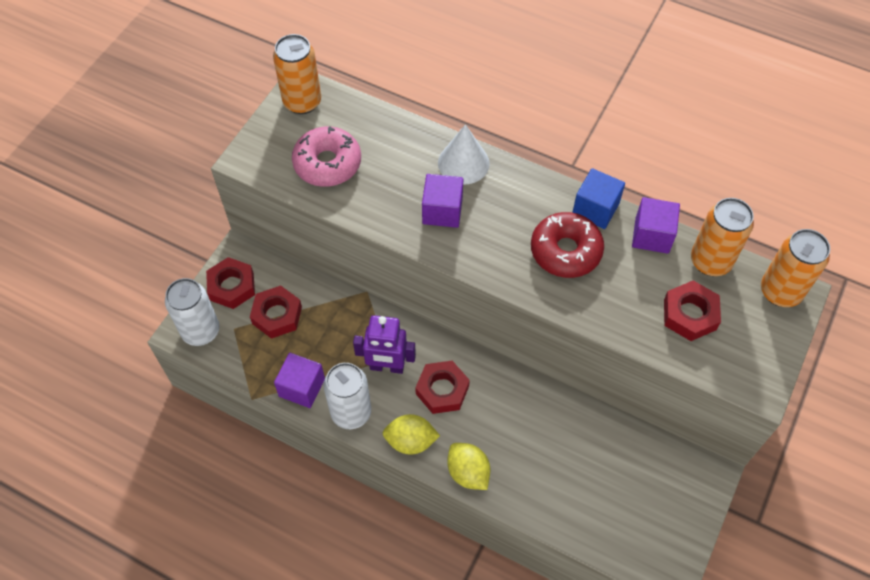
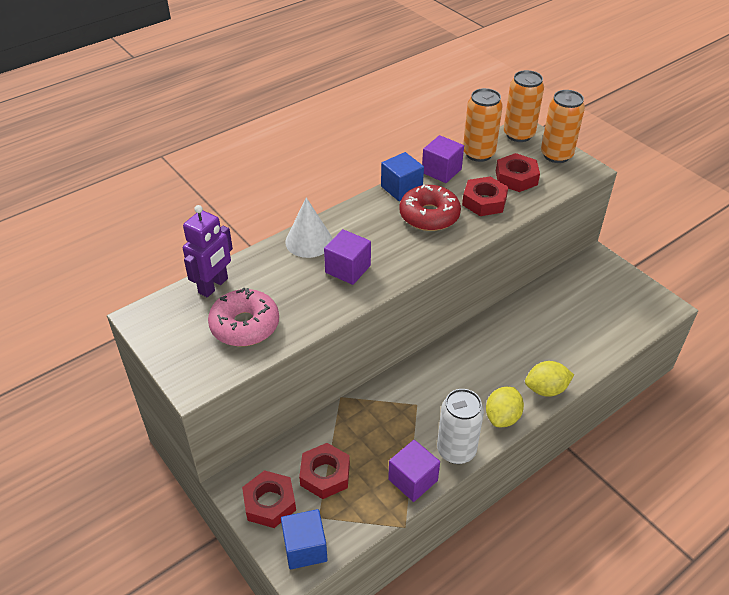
camera: 65 degrees left, 15 degrees down
(201, 331) = (305, 548): white can -> blue cube
(302, 102) = (160, 321): orange can -> orange can (556, 155)
(387, 367) = (423, 409): purple robot -> purple robot (213, 286)
(442, 390) = (464, 379): red nut -> red nut (484, 201)

